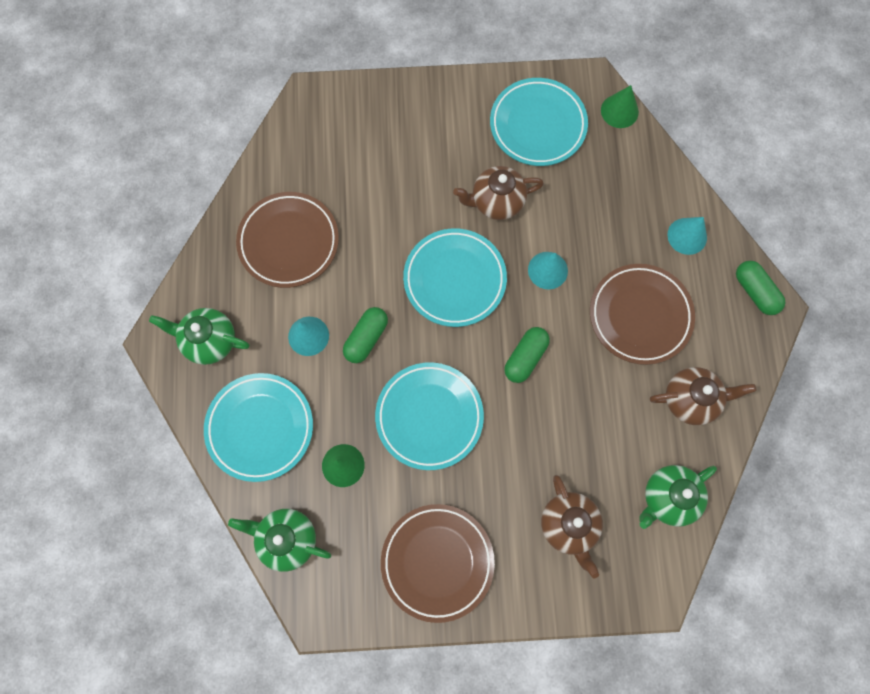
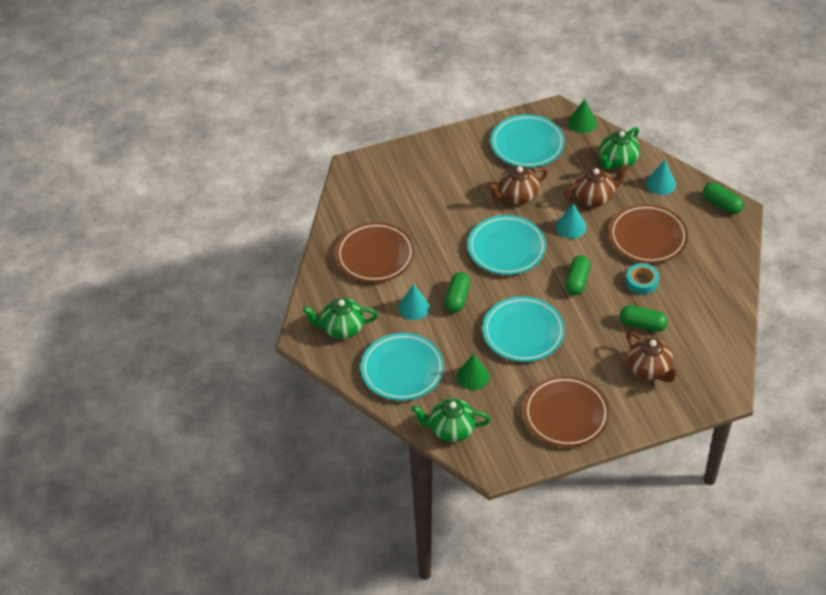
camera: 15 degrees left, 25 degrees down
(585, 451) = (643, 324): none -> green capsule
(607, 383) = (642, 282): none -> turquoise tape
(667, 497) = (712, 336): green teapot -> green teapot (618, 161)
(690, 399) = (703, 276): brown teapot -> brown teapot (594, 197)

